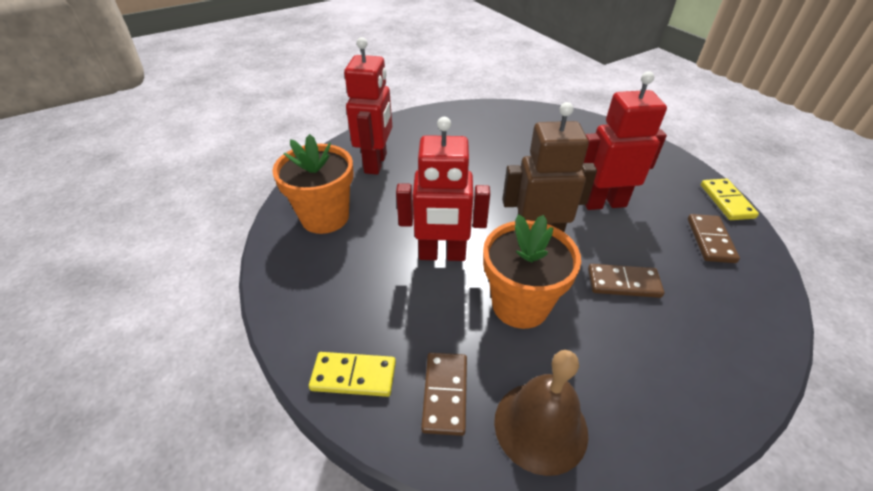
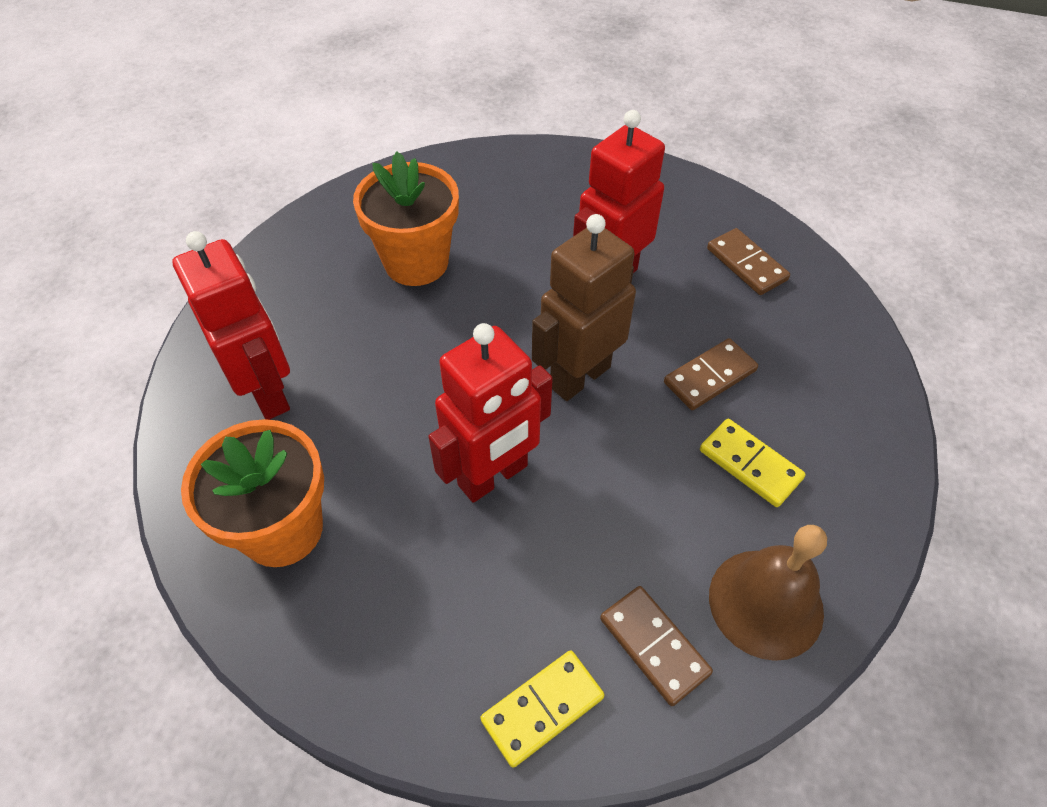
camera: 40 degrees left, 10 degrees up
(520, 305) = (635, 479): orange flower pot -> orange flower pot (416, 262)
(726, 201) = (725, 200): yellow domino -> yellow domino (750, 464)

